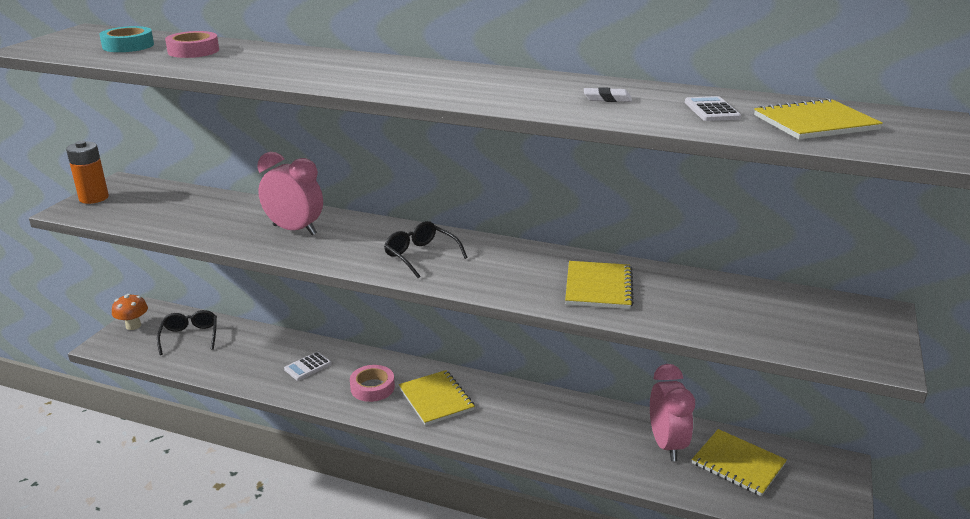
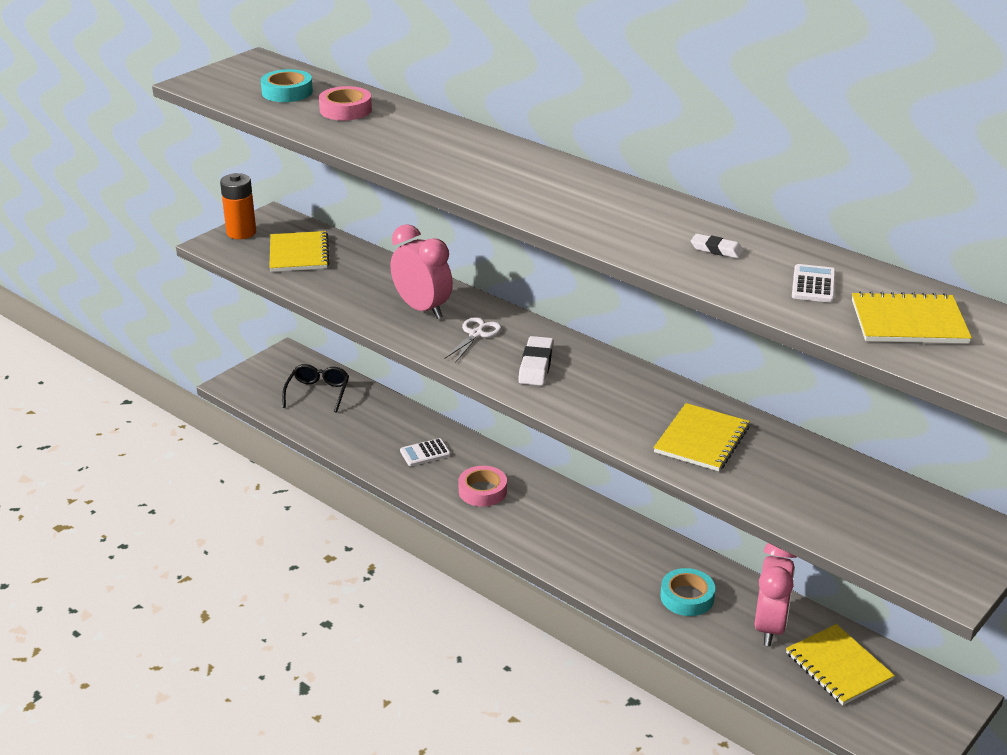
camera: 20 degrees right, 5 degrees up
(133, 326) = (266, 369): orange mushroom -> none
(354, 241) = (476, 334): none -> white scissors
(421, 256) = (536, 365): black glasses -> white eraser
(436, 399) = (543, 519): yellow notebook -> yellow notebook (299, 254)
(588, 436) = (687, 597): none -> turquoise tape

